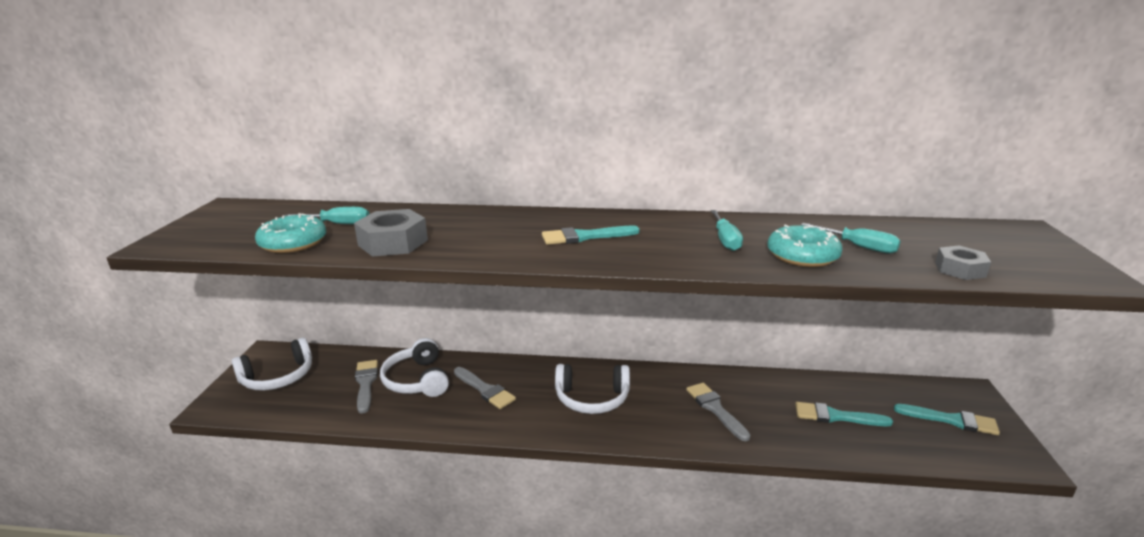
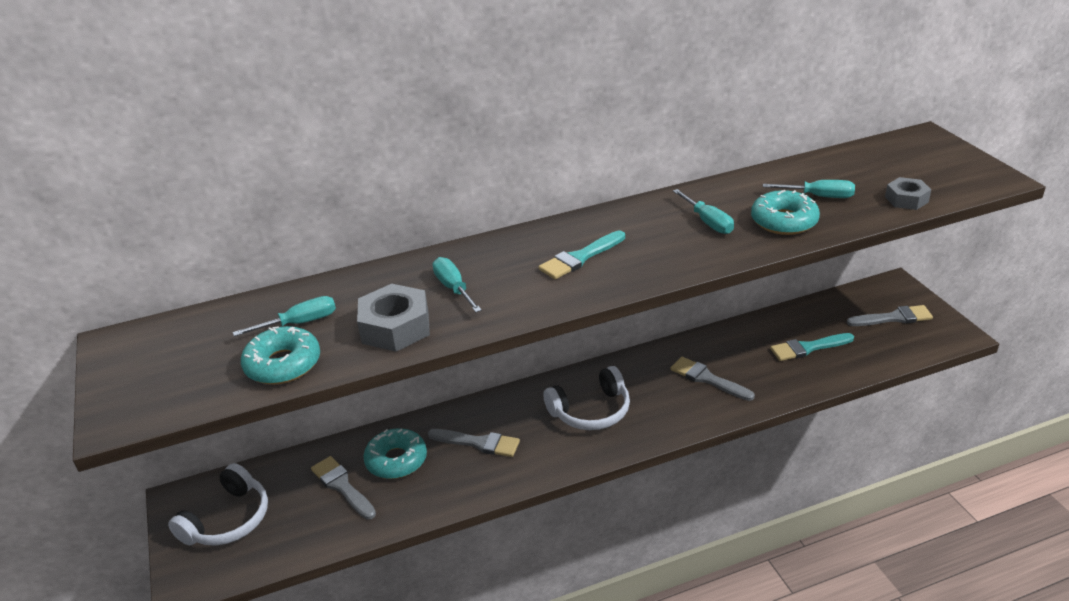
camera: 25 degrees left, 10 degrees up
(417, 380) = (396, 460): white headphones -> turquoise donut
(465, 231) = (454, 288): none -> turquoise screwdriver
(951, 420) = (893, 318): turquoise brush -> grey brush

